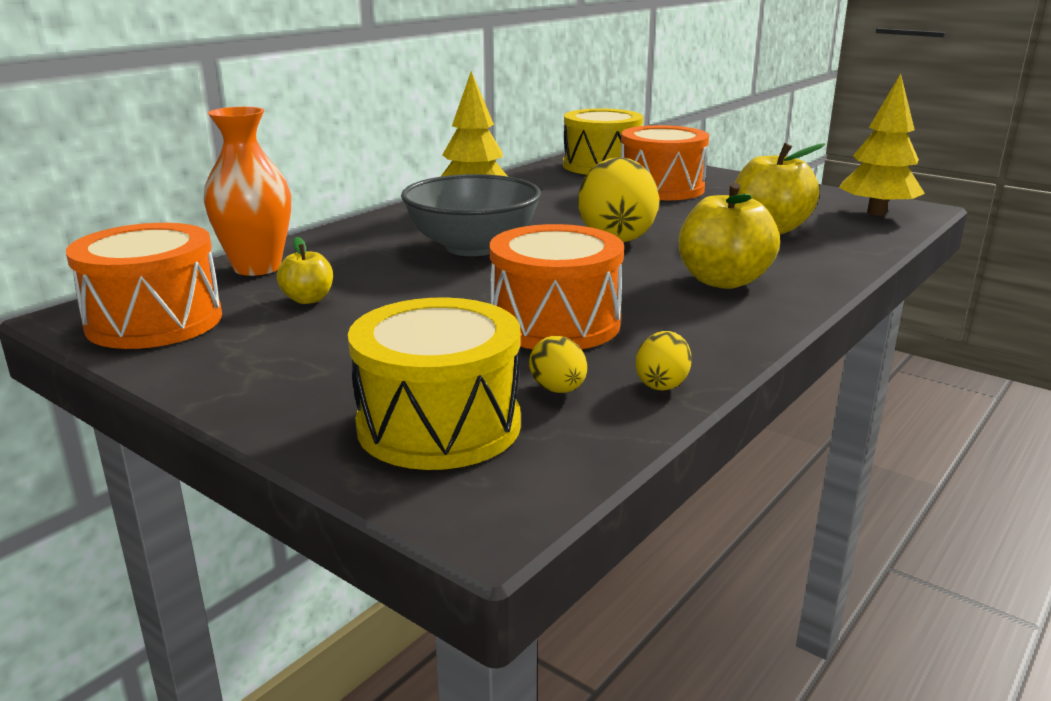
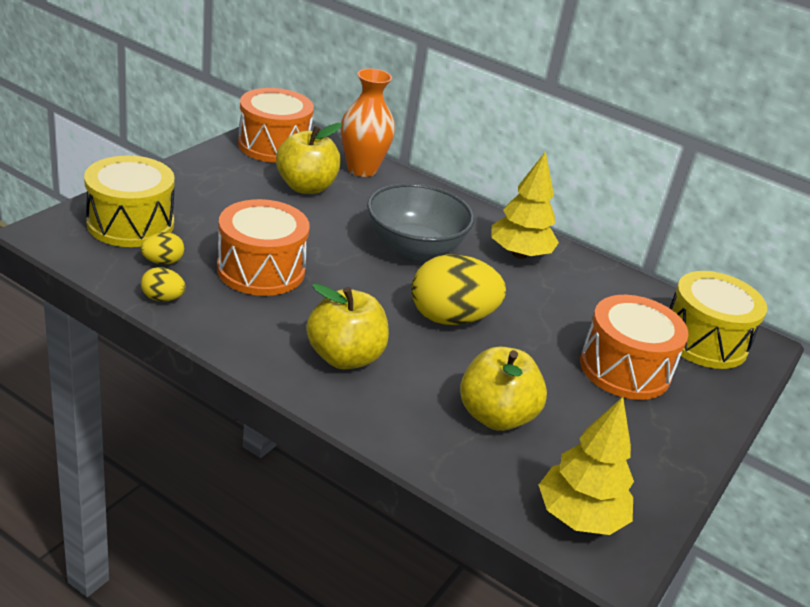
camera: 80 degrees right, 10 degrees up
(308, 299) = (306, 187): yellow apple -> yellow apple, size x1.87

